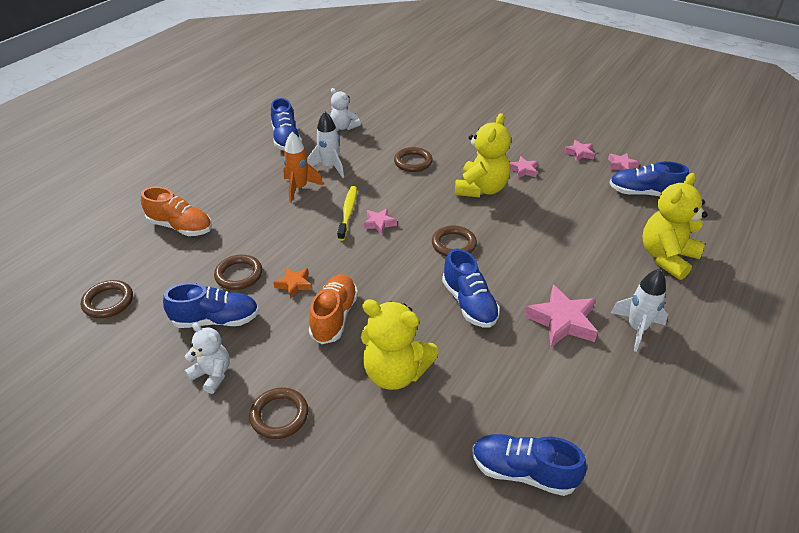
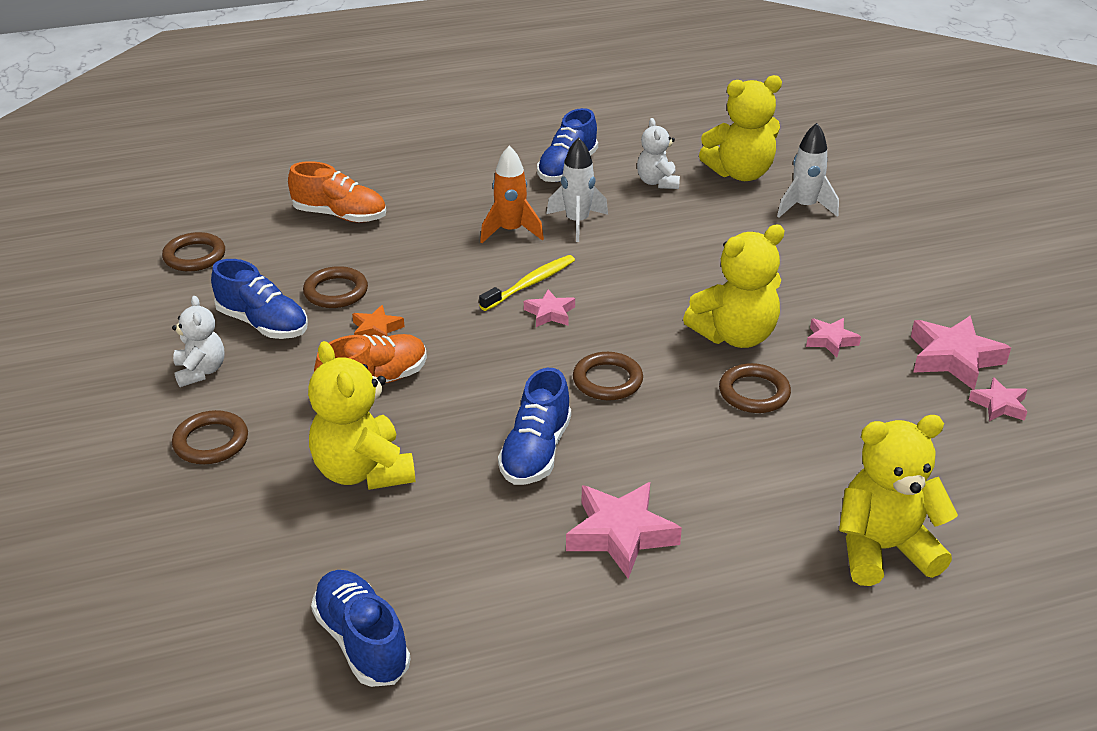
camera: 40 degrees right, 5 degrees down
(180, 227) = (340, 215): orange shoe -> orange shoe turned 45 degrees counterclockwise
(379, 105) = (740, 173): none -> yellow teddy bear
(413, 162) = (689, 262): brown ring -> brown ring (754, 393)
(579, 153) = (954, 358): pink star -> pink star, size x1.78
(636, 329) = (706, 599): white rocket -> white rocket (804, 207)
(644, 193) = (978, 457): blue shoe -> none

